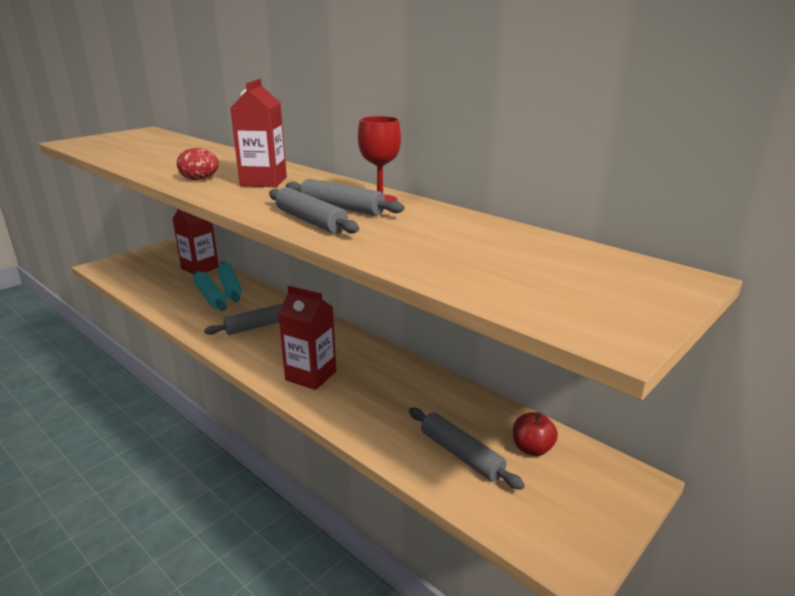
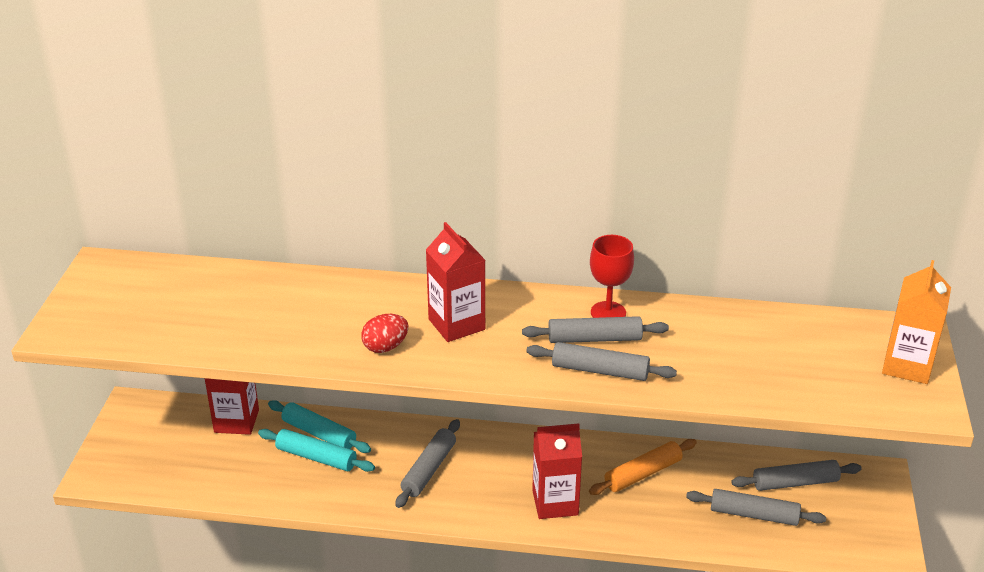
camera: 35 degrees left, 10 degrees up
(401, 386) = (642, 474): none -> orange rolling pin
(532, 449) = (795, 483): red apple -> grey rolling pin
(631, 298) = (907, 366): none -> orange carton

